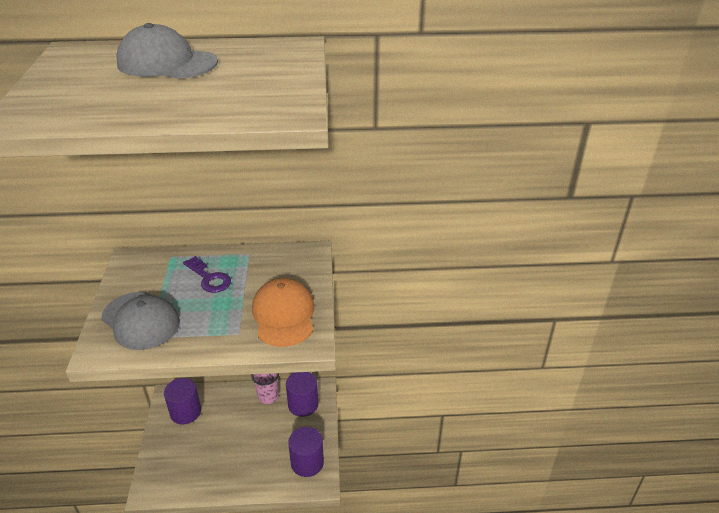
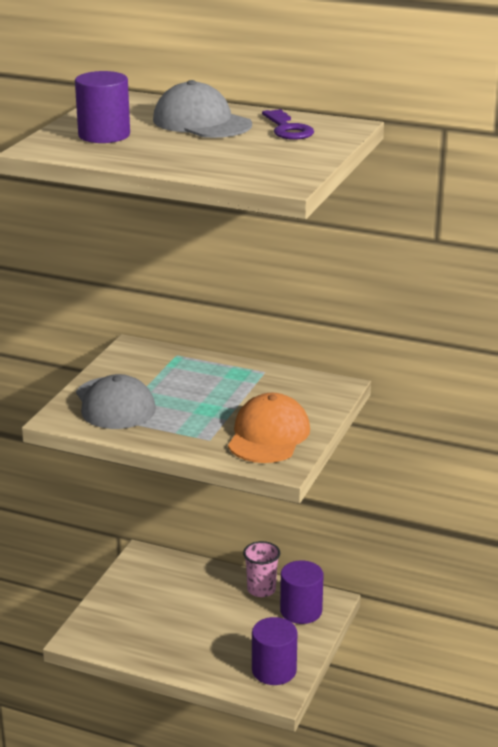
camera: 25 degrees right, 10 degrees down
(185, 412) = (153, 576): purple cylinder -> purple cylinder (104, 135)
(209, 278) = (207, 384): purple key -> purple key (288, 129)

